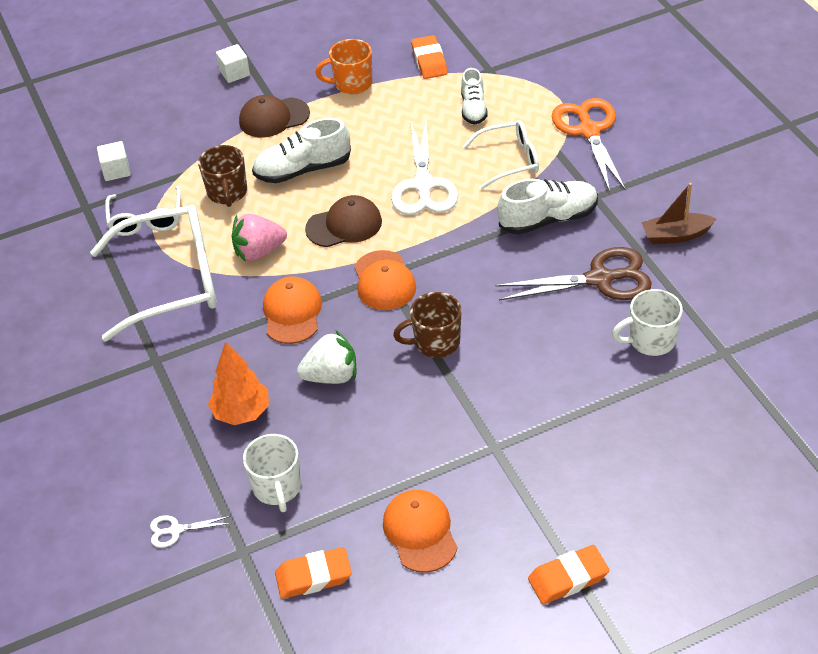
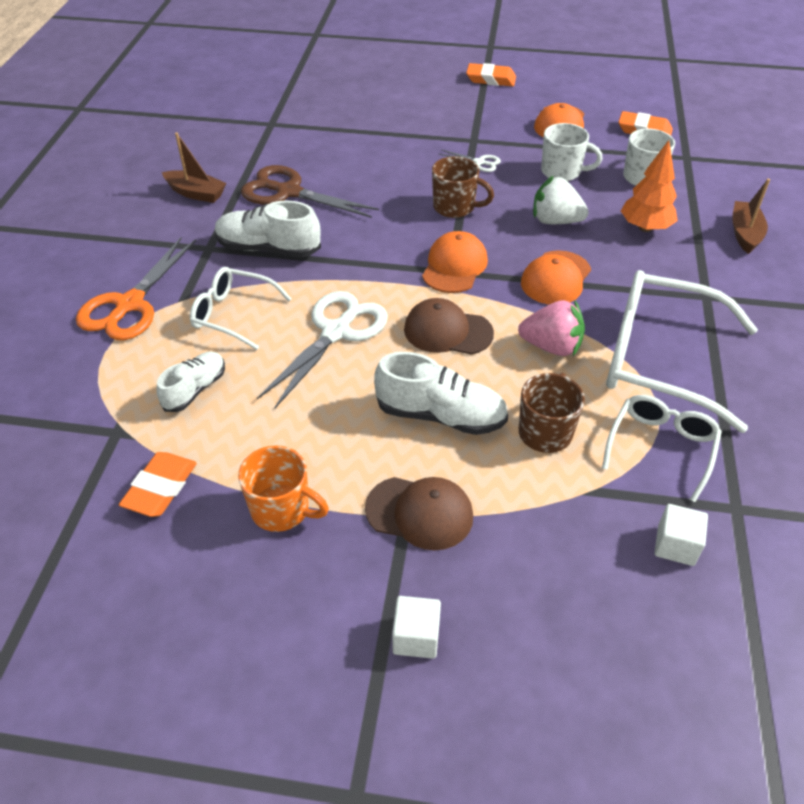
camera: 150 degrees left, 0 degrees up
(141, 456) = (745, 233): none -> brown boat
(175, 530) = (732, 183): white scissors -> white scissors (479, 162)
(650, 340) = (306, 146): white mug -> white mug (562, 172)

